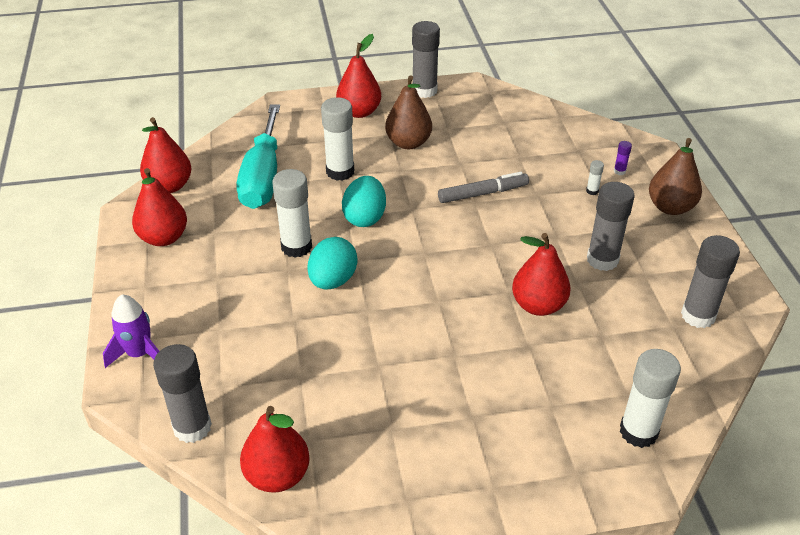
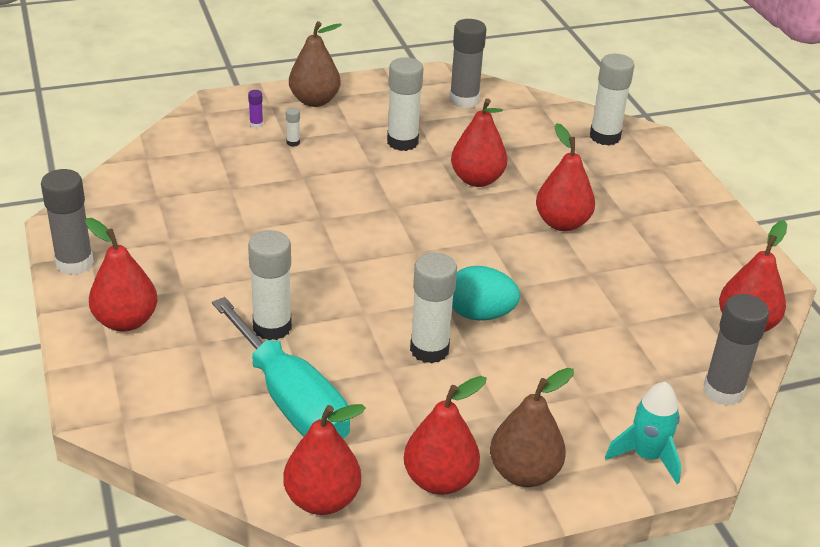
camera: 100 degrees left, 5 degrees down
(139, 354) = (646, 456): purple rocket -> turquoise rocket
(263, 177) = (291, 400): turquoise screwdriver -> turquoise screwdriver turned 60 degrees clockwise
(365, 217) = (364, 298): turquoise egg -> none
(408, 143) = (204, 272): brown pear -> brown pear (524, 473)
(461, 359) = (562, 223): none -> red pear
(483, 193) = (306, 212): grey marker -> none
(602, 260) = (402, 142): grey glue stick -> white glue stick

